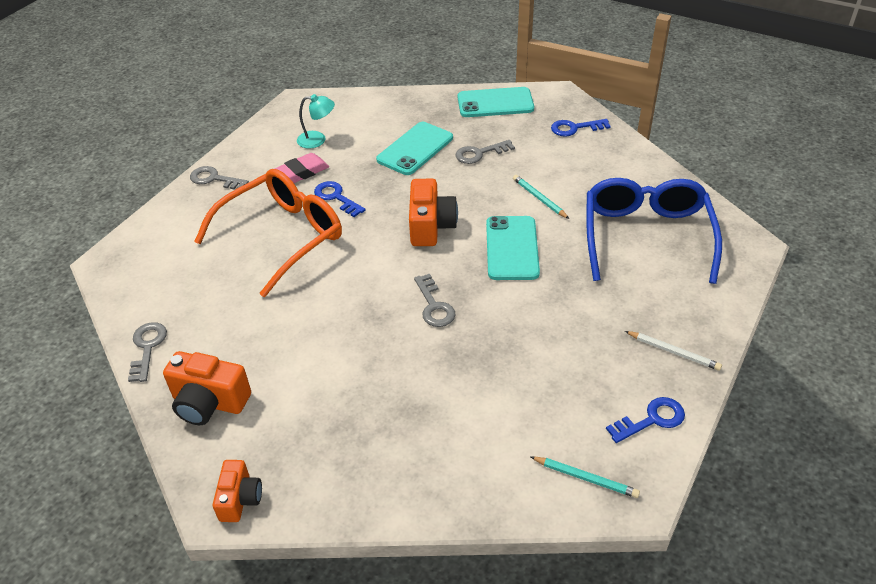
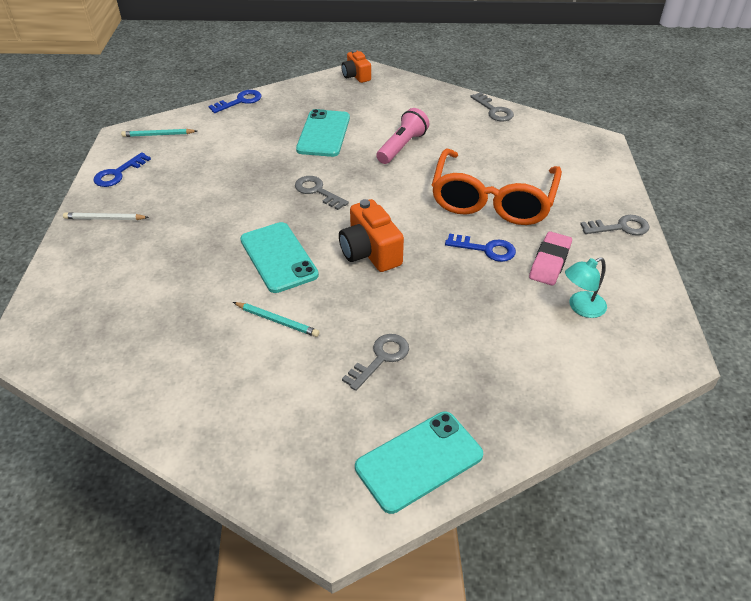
camera: 150 degrees right, 0 degrees up
(209, 402) = (420, 101): orange camera -> none
(301, 333) = (402, 146): none -> pink flashlight
(415, 149) = (461, 336): turquoise phone -> turquoise phone (323, 133)
(575, 128) = (278, 453): blue key -> blue key (240, 101)
(646, 237) = (143, 314): blue glasses -> none

